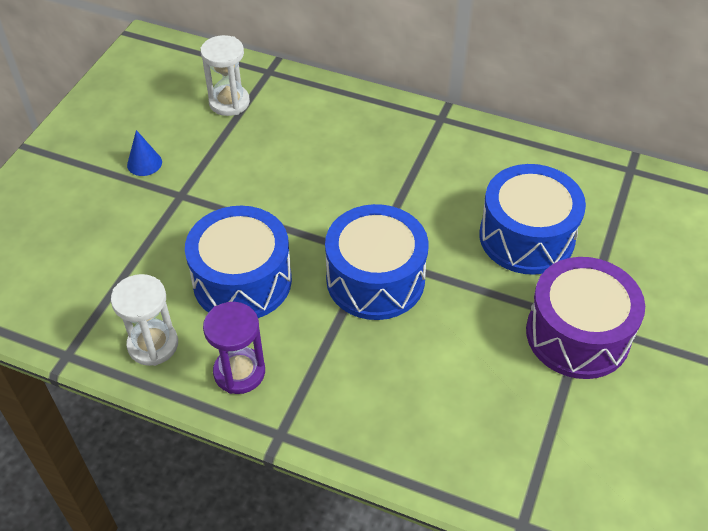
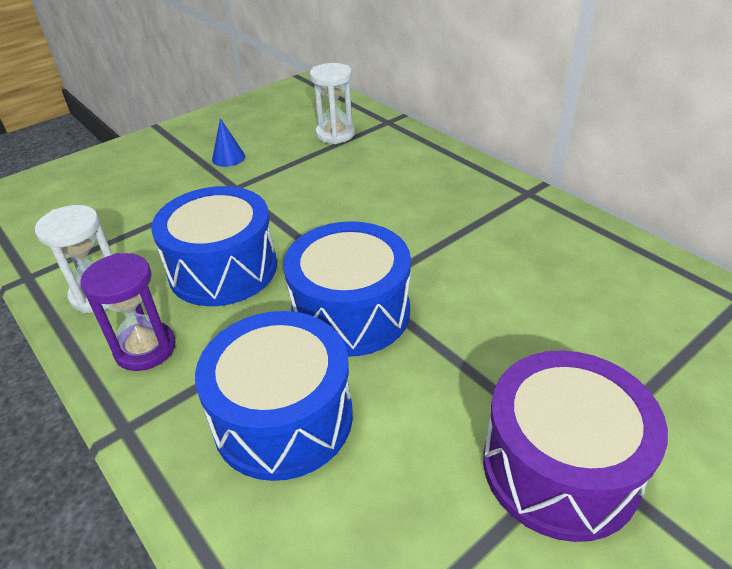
camera: 30 degrees right, 10 degrees down
(526, 237) = (557, 328): blue drum -> blue drum (283, 418)

